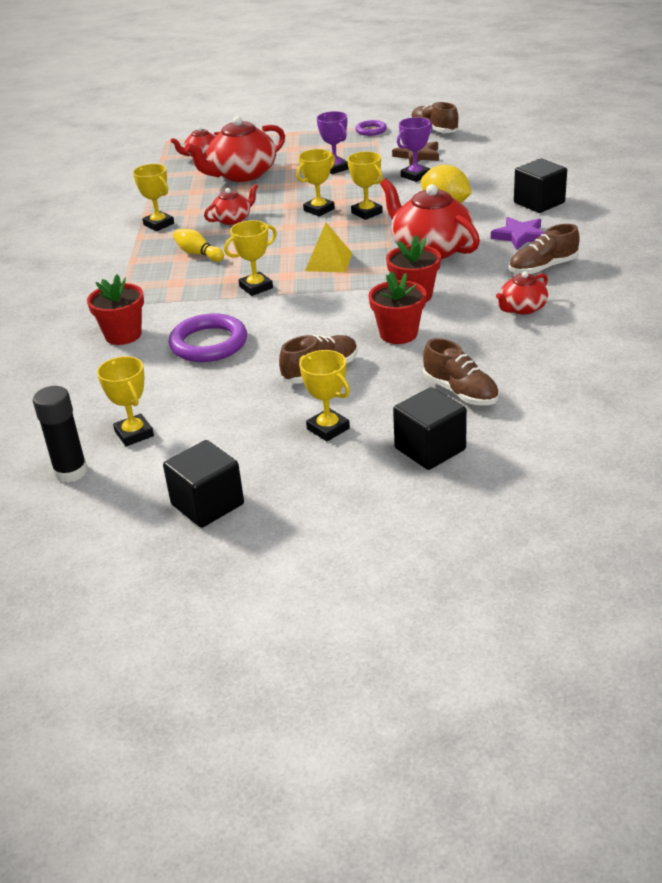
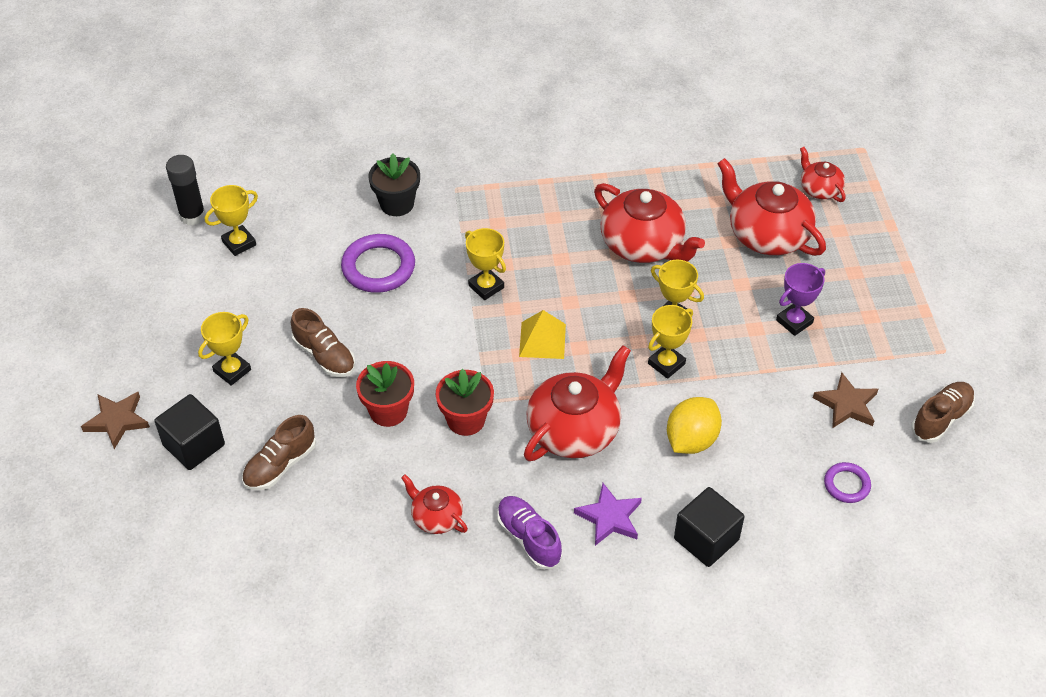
camera: 80 degrees right, 15 degrees up
(123, 335) = (397, 204): red flower pot -> black flower pot
(159, 224) = (628, 185): yellow trophy -> none
(198, 254) = (559, 229): yellow bowling pin -> none
(207, 504) = (140, 305): black cube -> none
(232, 219) = (643, 244): red teapot -> red teapot, size x1.88
(371, 130) = (928, 348): purple ring -> purple ring (846, 484)
(388, 509) = (117, 420): none -> brown star
(415, 176) = (779, 405): purple trophy -> none
(543, 268) = (529, 538): brown shoe -> purple shoe

